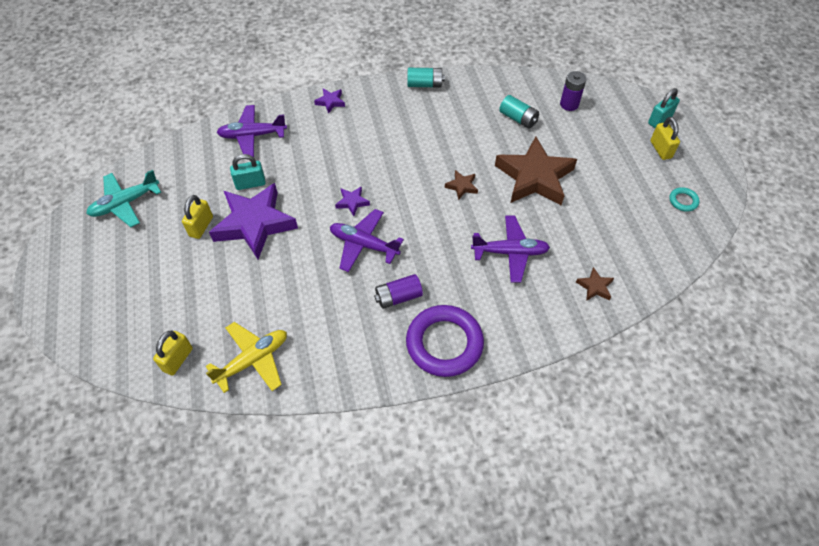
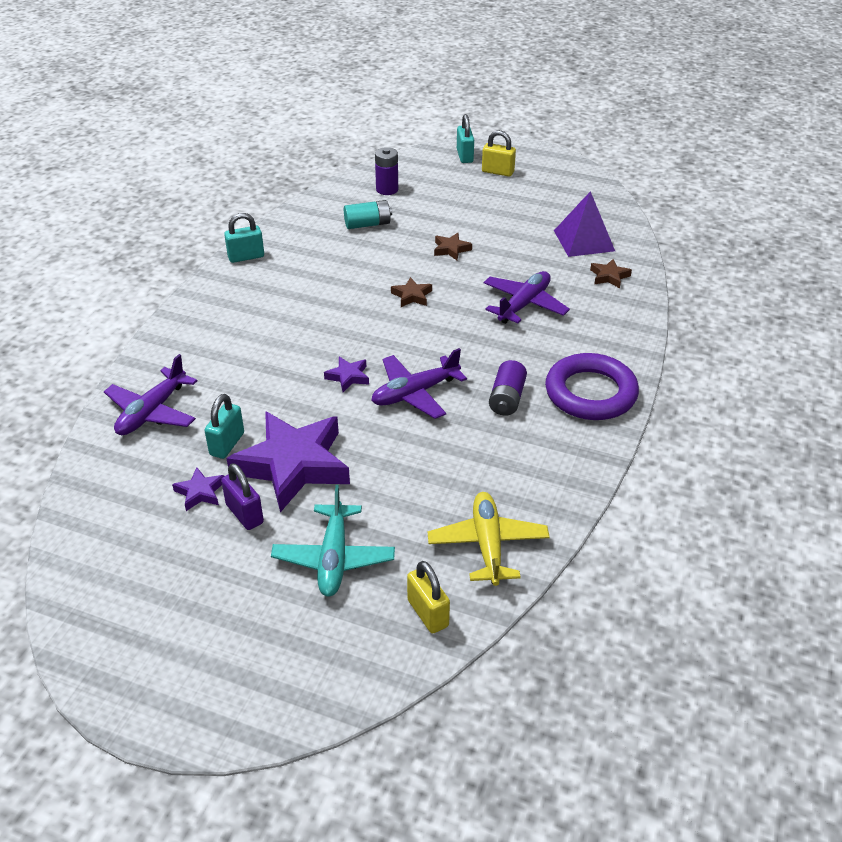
camera: 55 degrees left, 15 degrees down
(125, 203) = (120, 574): turquoise plane -> turquoise plane (334, 558)
(201, 226) = (244, 514): yellow padlock -> purple padlock
(330, 102) = (181, 330): purple star -> purple star (200, 492)
(425, 84) = (246, 257): turquoise battery -> turquoise padlock
(534, 177) = (451, 249): brown star -> brown star, size x0.42
(626, 247) = (584, 240): none -> purple pyramid
(683, 201) = (565, 189): turquoise ring -> none

